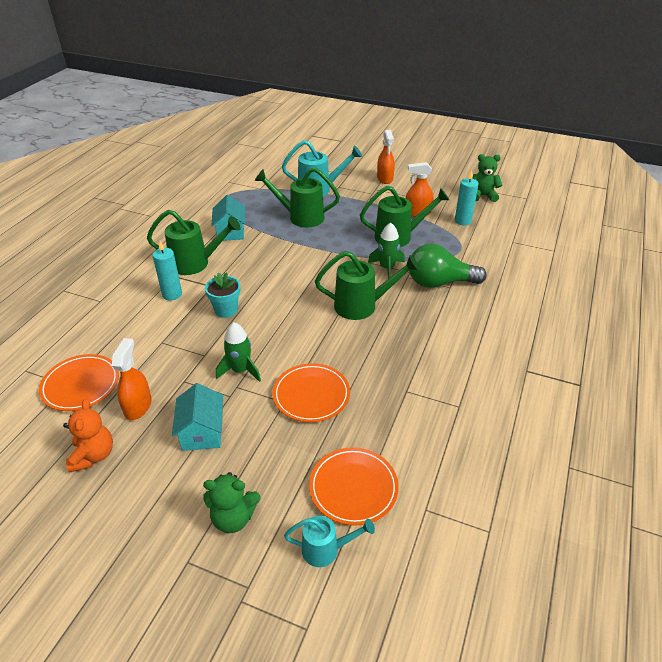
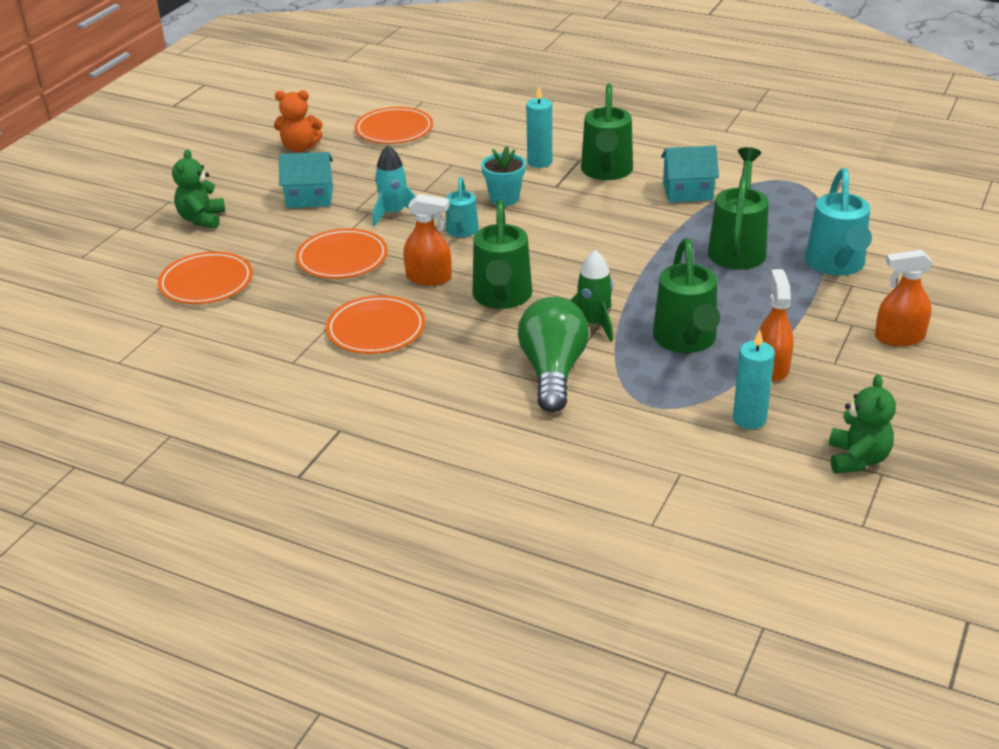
camera: 95 degrees right, 5 degrees down
(138, 406) = (355, 161): orange spray bottle -> orange spray bottle (429, 278)
(240, 370) = (394, 213): green rocket -> turquoise rocket
(326, 550) = (146, 266): turquoise watering can -> turquoise watering can (461, 231)
(409, 364) = (376, 329): none -> orange plate

